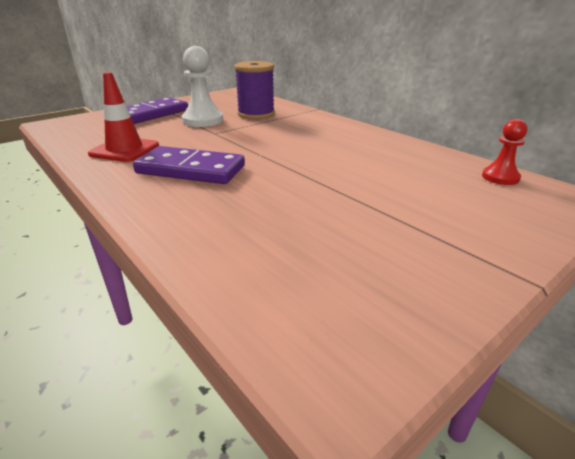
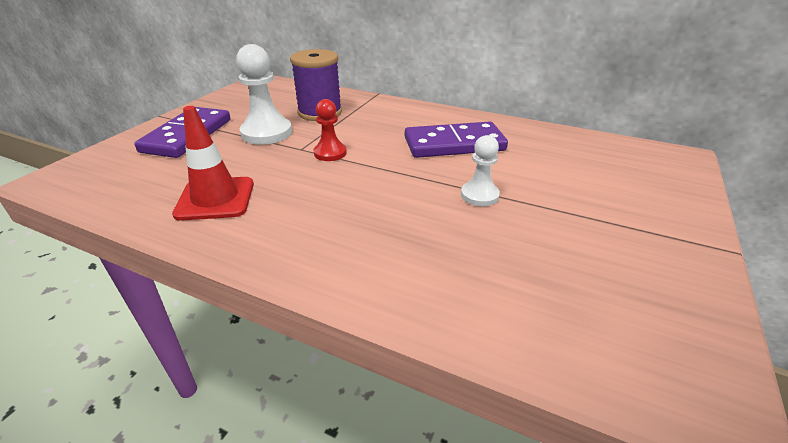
camera: 25 degrees left, 5 degrees up
(190, 170) = (331, 209): purple domino -> purple domino (454, 144)
(316, 185) = (479, 195): none -> white pawn
(500, 177) = (614, 147): red pawn -> red pawn (330, 153)

